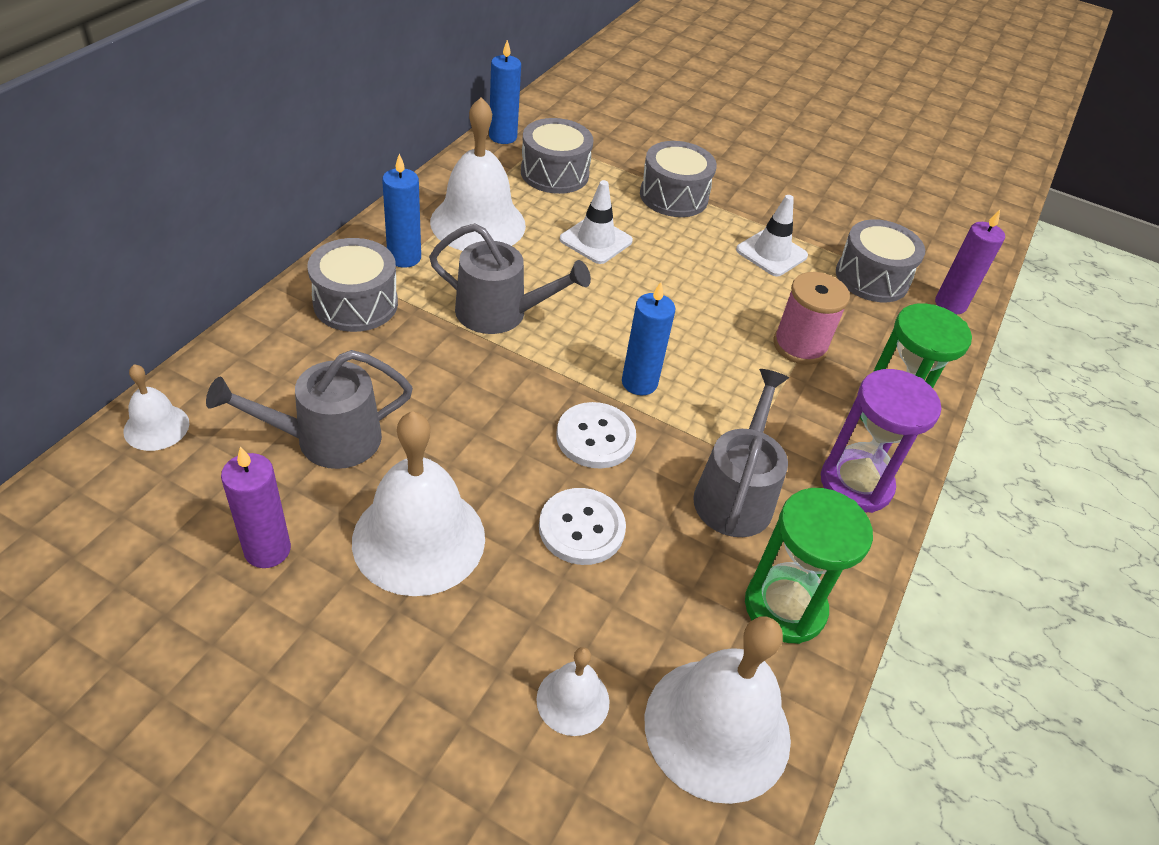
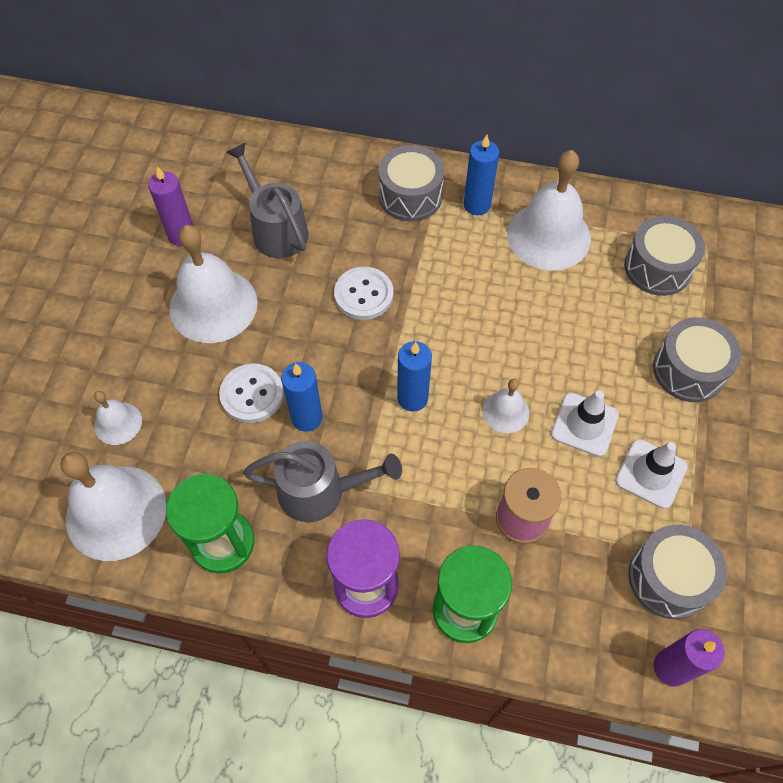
camera: 80 degrees right, 15 degrees up
(156, 427) = (253, 147): white bell -> white bell (505, 411)
(500, 313) = (446, 284): grey watering can -> none
(503, 137) = (686, 214): blue candle -> blue candle (307, 418)
(595, 437) = (340, 382): white button -> white button (363, 294)
(596, 240) = (578, 324): white traffic cone -> white traffic cone (584, 424)

